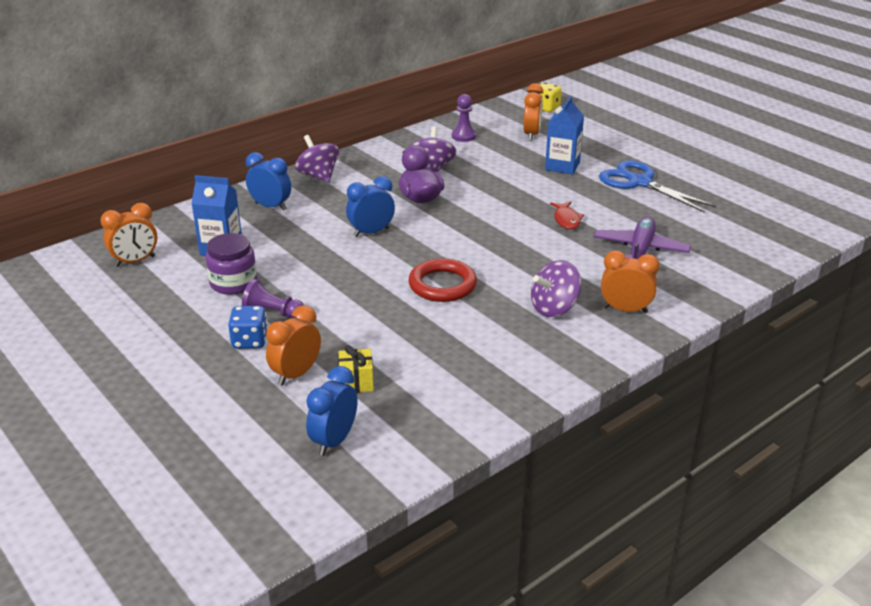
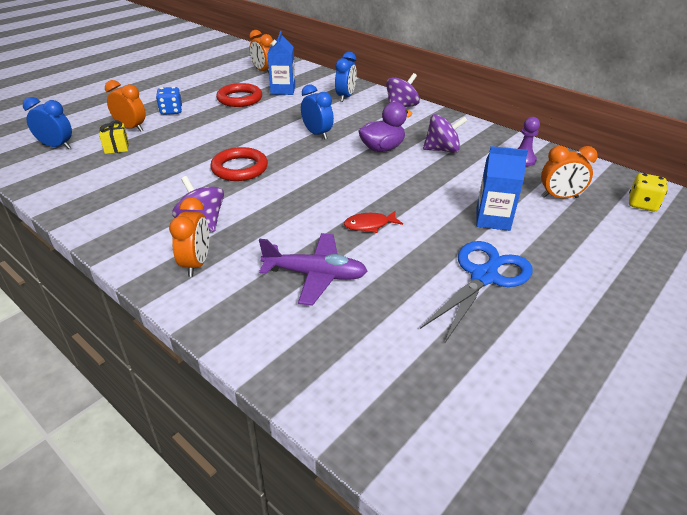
camera: 80 degrees right, 5 degrees up
(233, 283) = (239, 99): purple jar -> red ring
(273, 312) = (204, 114): purple pawn -> none

